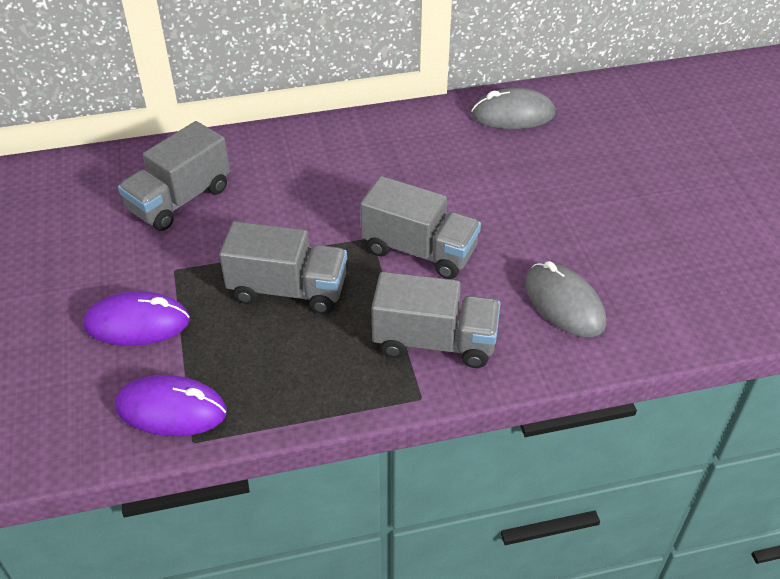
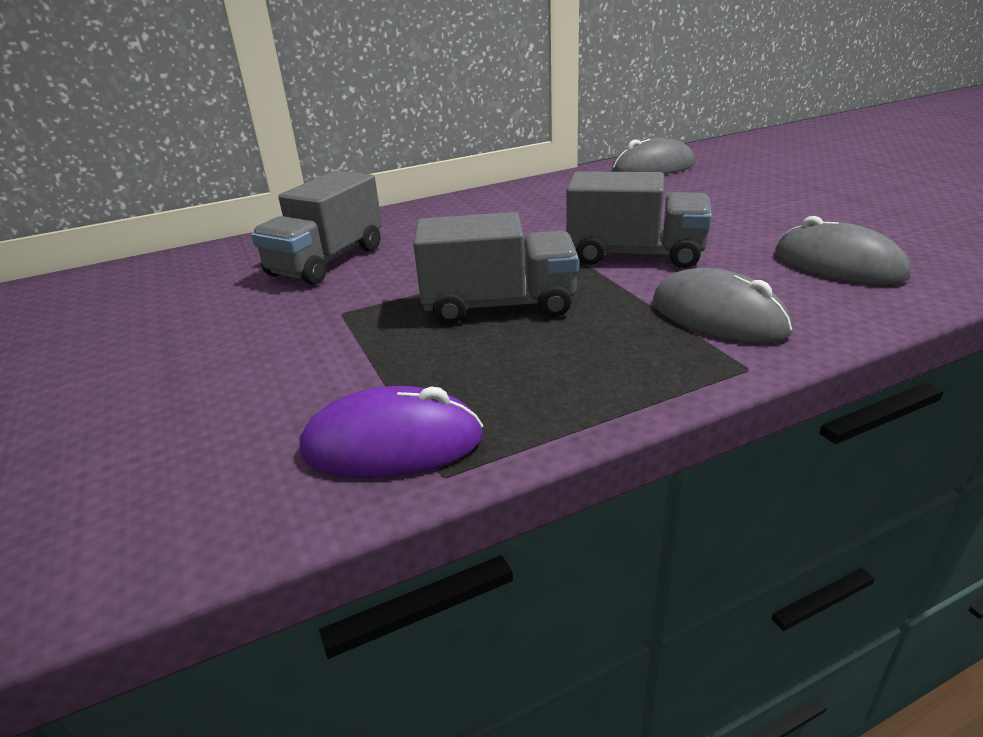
camera: 10 degrees left, 15 degrees down
(137, 323) = (307, 365): purple mouse -> none
(434, 341) = (718, 317): grey truck -> grey mouse

